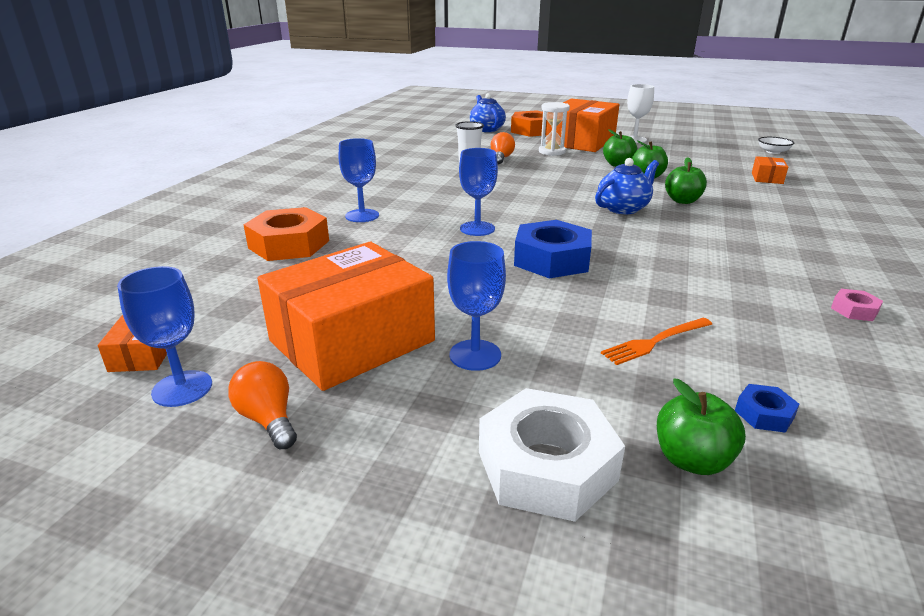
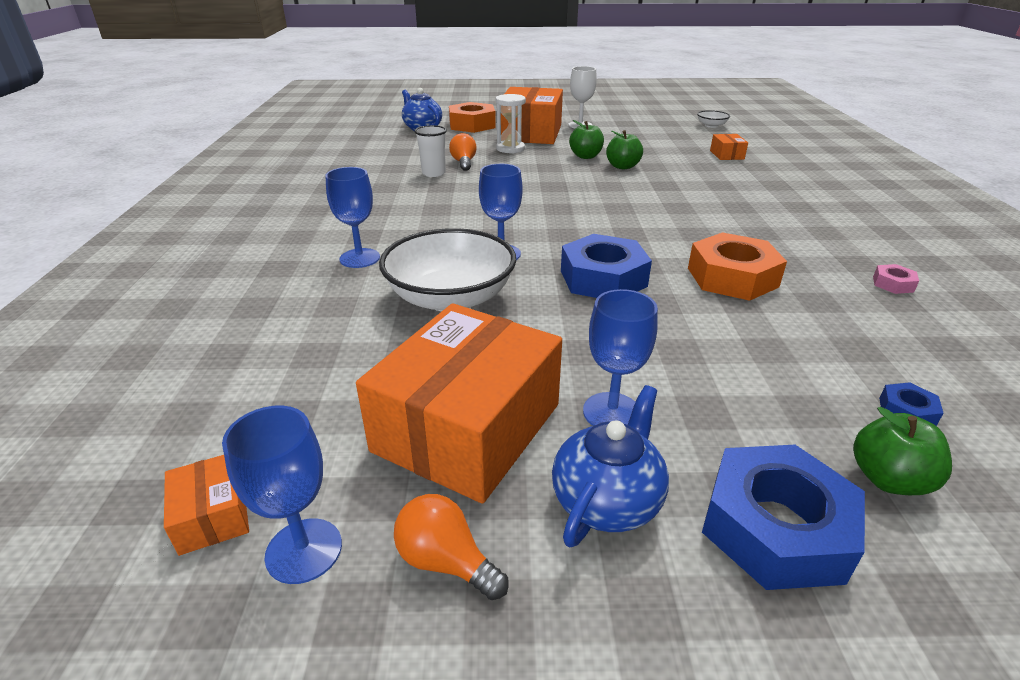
camera: 20 degrees left, 5 degrees up
(289, 244) = (297, 312): orange nut -> orange nut (732, 277)
(410, 253) = (450, 298): none -> white bowl
(546, 466) = (775, 528): white nut -> blue nut
(623, 208) = (627, 206): blue teapot -> blue teapot (607, 500)
(655, 341) = (764, 354): orange fork -> none
(682, 201) = (673, 190): green apple -> none

